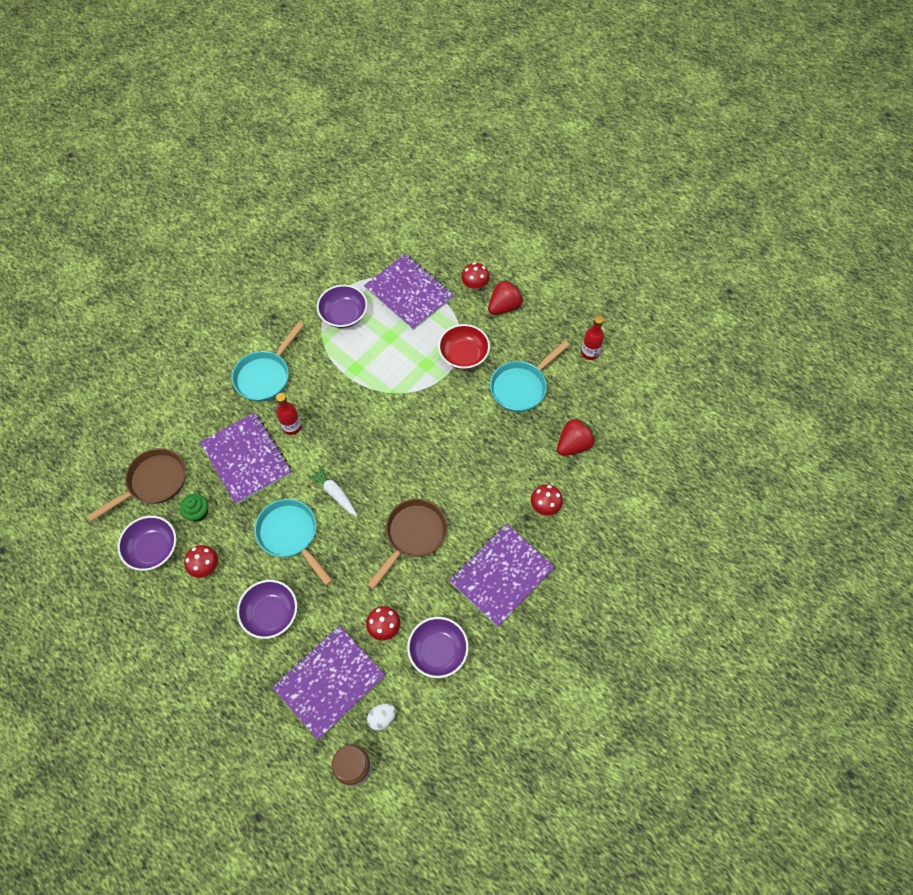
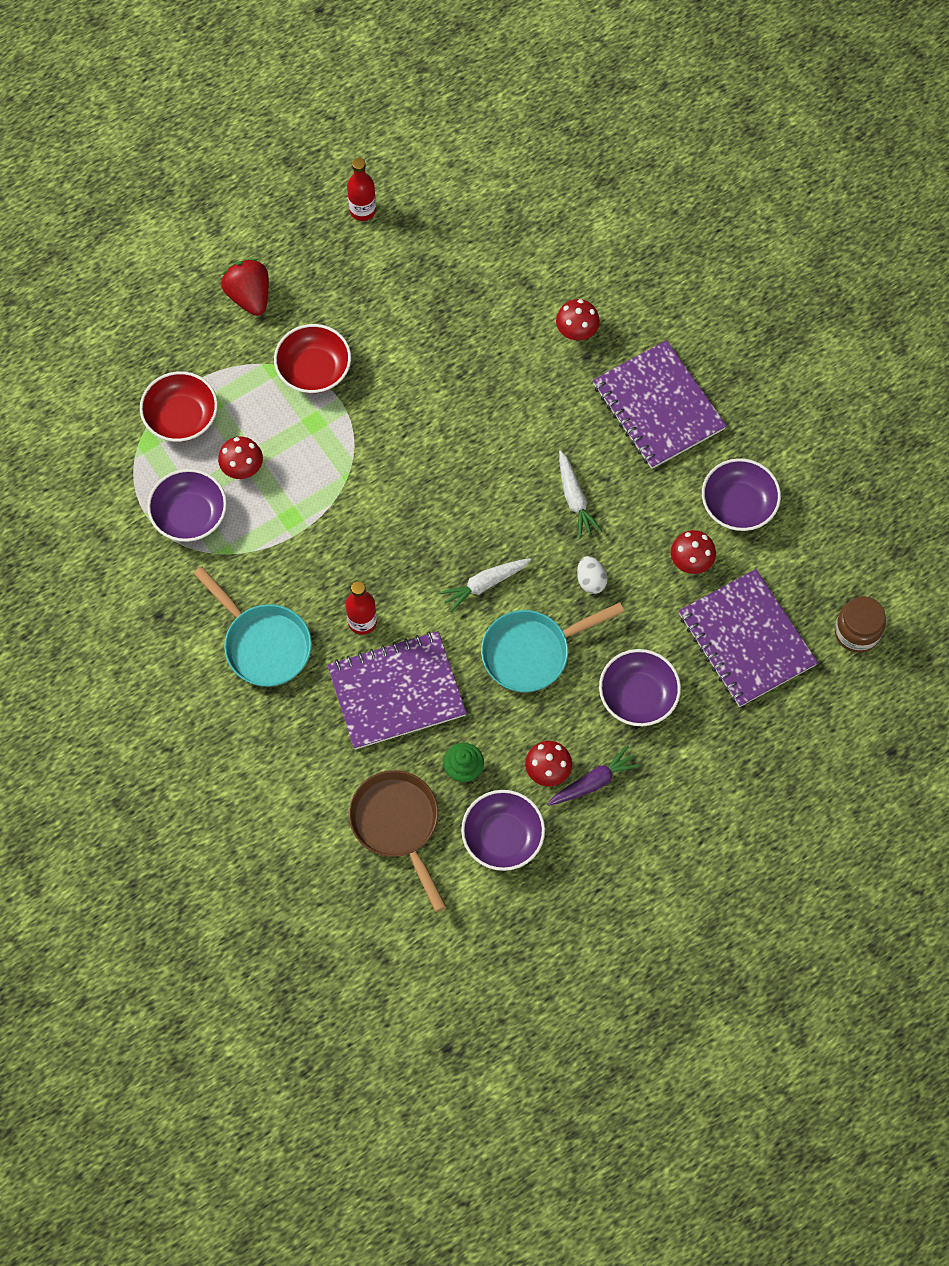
camera: 75 degrees left, 5 degrees up
(200, 598) = (593, 782): none -> purple carrot
(382, 718) = (806, 587): white egg -> white egg (591, 580)
(409, 293) = (181, 417): purple notebook -> red bowl
(413, 535) = (575, 499): brown pan -> white carrot
(475, 285) = (197, 325): red mushroom -> red mushroom (242, 467)
(521, 387) = (390, 310): turquoise pan -> none
(573, 445) = (498, 272): red strawberry -> none

